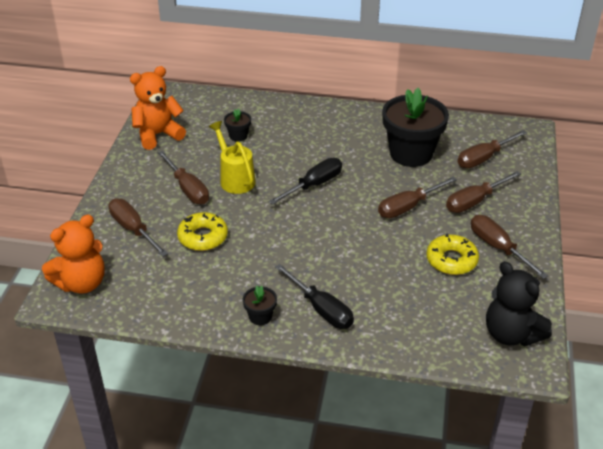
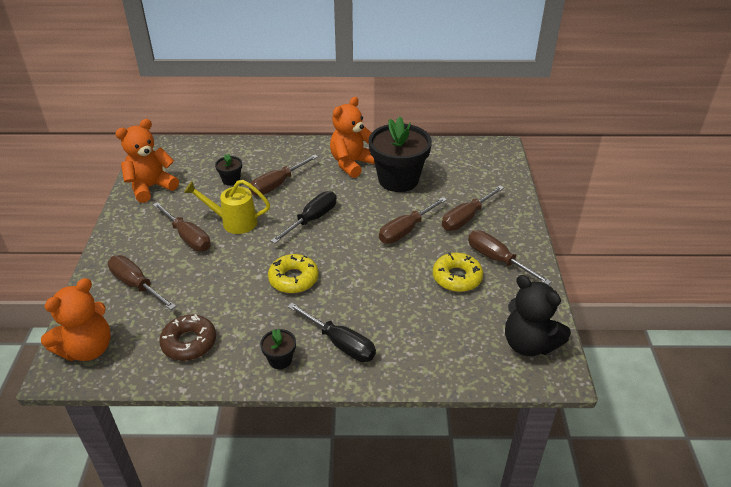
camera: 10 degrees left, 0 degrees up
(176, 289) = (189, 343): none -> brown donut
(203, 237) = (209, 284): yellow donut -> yellow donut (293, 279)
(235, 179) = (234, 222): yellow watering can -> yellow watering can turned 45 degrees counterclockwise
(365, 131) = (352, 163): none -> orange teddy bear
(484, 158) = (466, 177): brown screwdriver -> brown screwdriver (277, 184)

